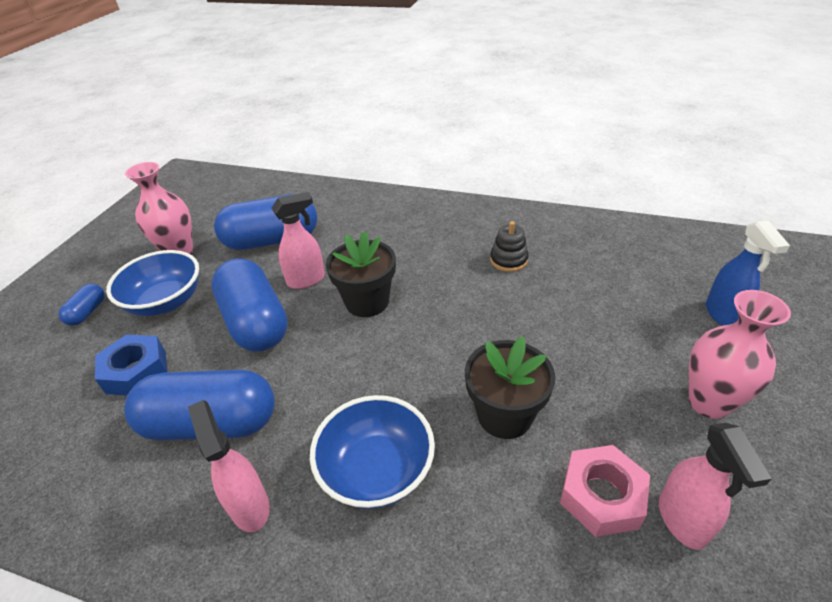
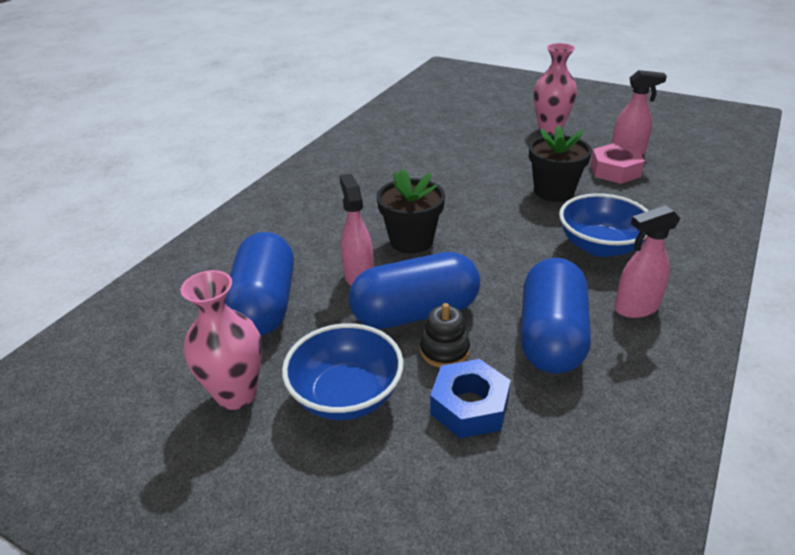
camera: 80 degrees left, 5 degrees down
(87, 312) = (332, 486): blue capsule -> none
(508, 260) = (387, 167): black stacking toy -> black stacking toy (444, 350)
(723, 315) = (480, 109): blue spray bottle -> none

